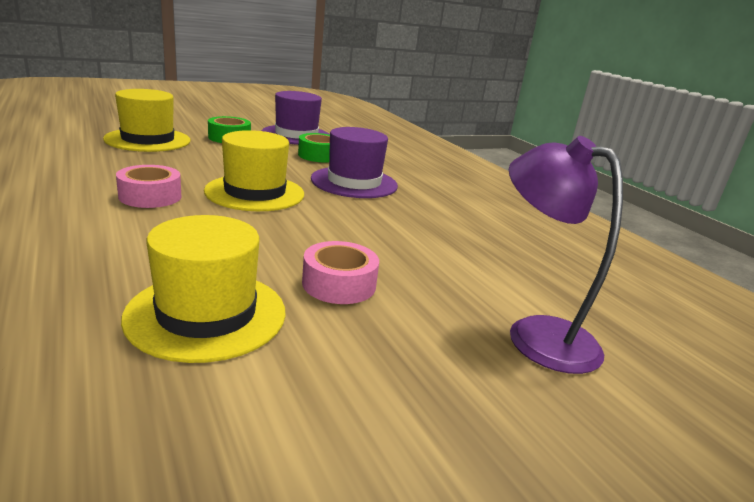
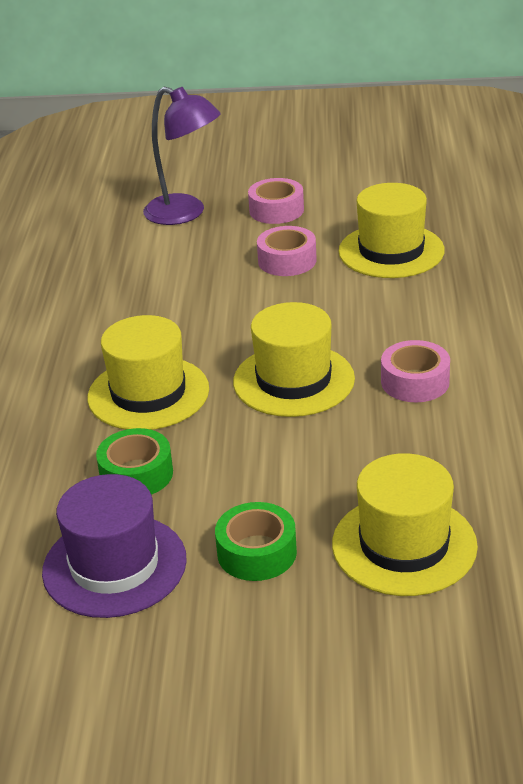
camera: 145 degrees left, 10 degrees up
(354, 182) = (148, 393): purple hat -> yellow hat
(424, 362) = (276, 210): none -> pink tape
(536, 334) = (185, 213): purple lamp -> purple lamp turned 45 degrees counterclockwise

